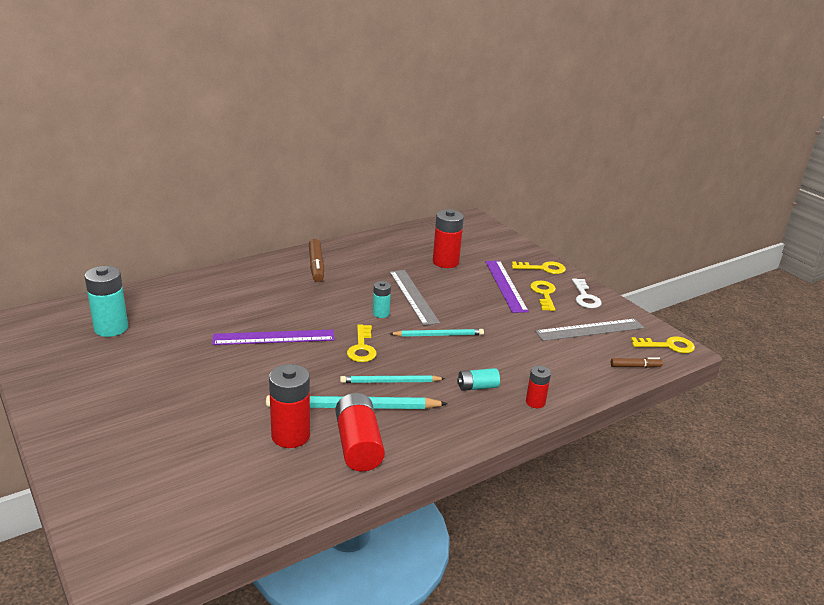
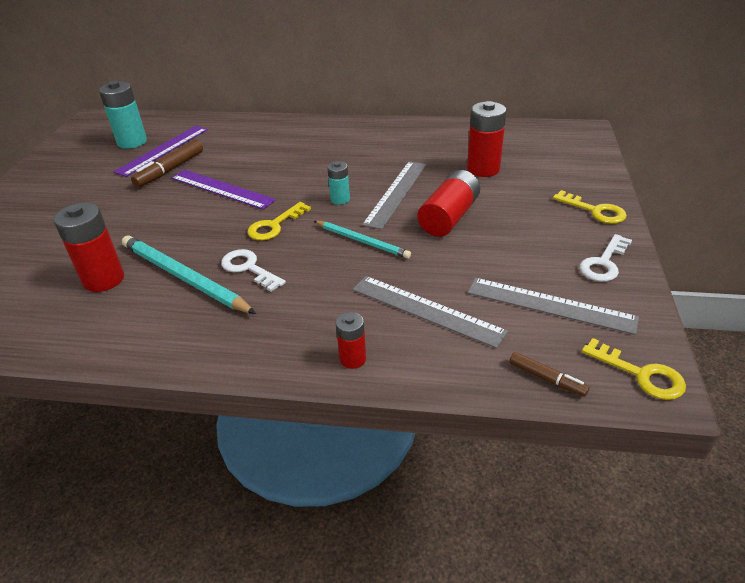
camera: 45 degrees right, 10 degrees up
(316, 266) = (350, 137): brown marker -> brown marker (170, 170)
(358, 445) = (134, 315): red battery -> red battery (449, 217)
(390, 382) = (248, 268): turquoise pencil -> white key
(477, 387) = (318, 311): turquoise battery -> none
(505, 285) = (516, 215): purple ruler -> purple ruler (163, 150)
(534, 359) = (426, 310): none -> grey ruler
(544, 294) = (551, 240): yellow key -> none

